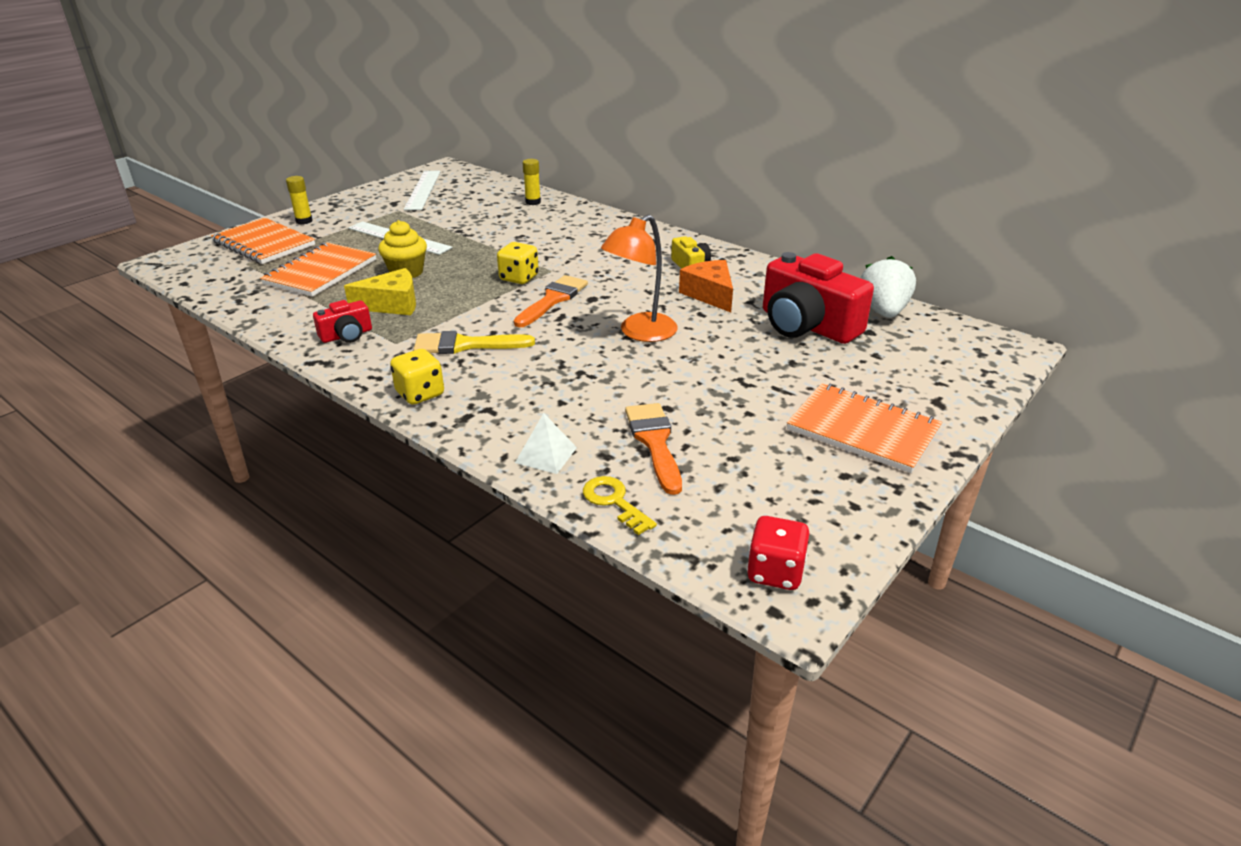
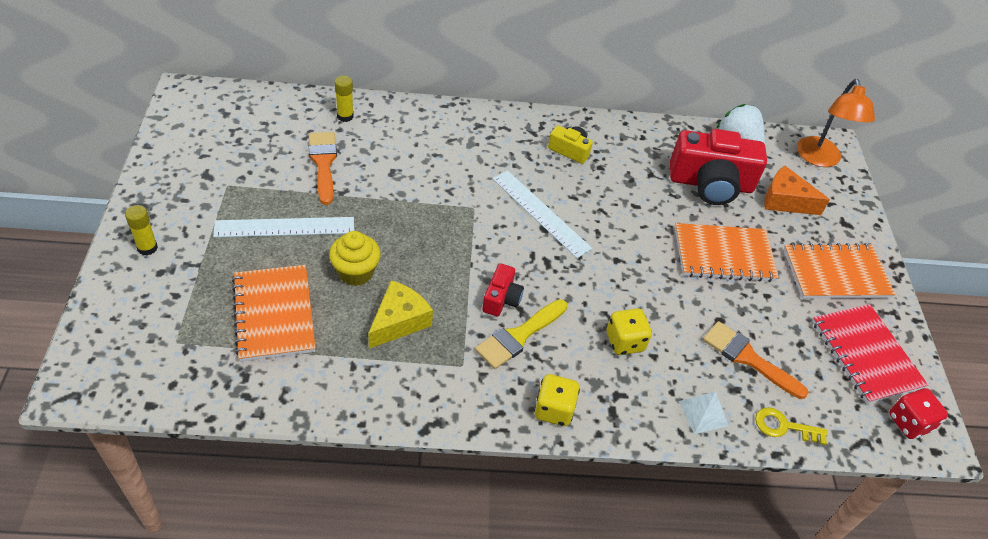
camera: 45 degrees left, 15 degrees up
(264, 244) = (153, 303): orange notebook -> orange notebook (724, 255)
(346, 335) = (411, 381): red camera -> red camera (501, 299)
(423, 190) = (211, 141): white ruler -> white ruler (540, 213)
(519, 278) = (460, 231): yellow dice -> yellow dice (625, 342)
(552, 300) = (518, 245): orange brush -> orange brush (323, 163)
(640, 333) = (621, 250): orange lamp -> orange lamp (820, 159)
(710, 294) = (618, 179): orange cheese -> orange cheese (785, 201)
(803, 499) = (865, 355): none -> red notebook

